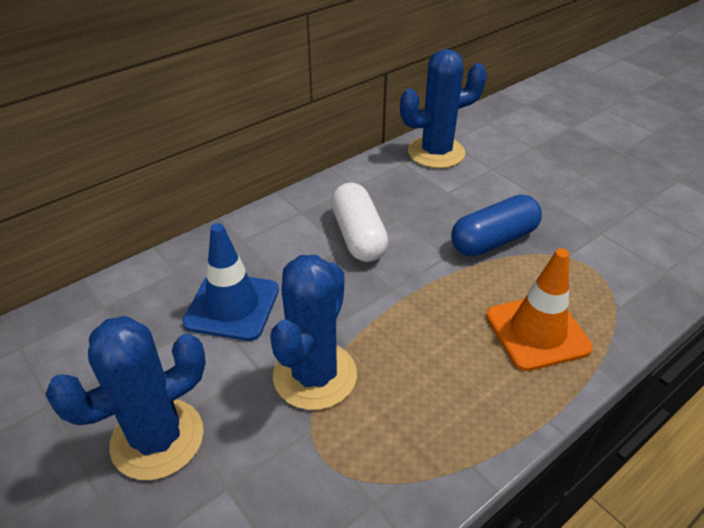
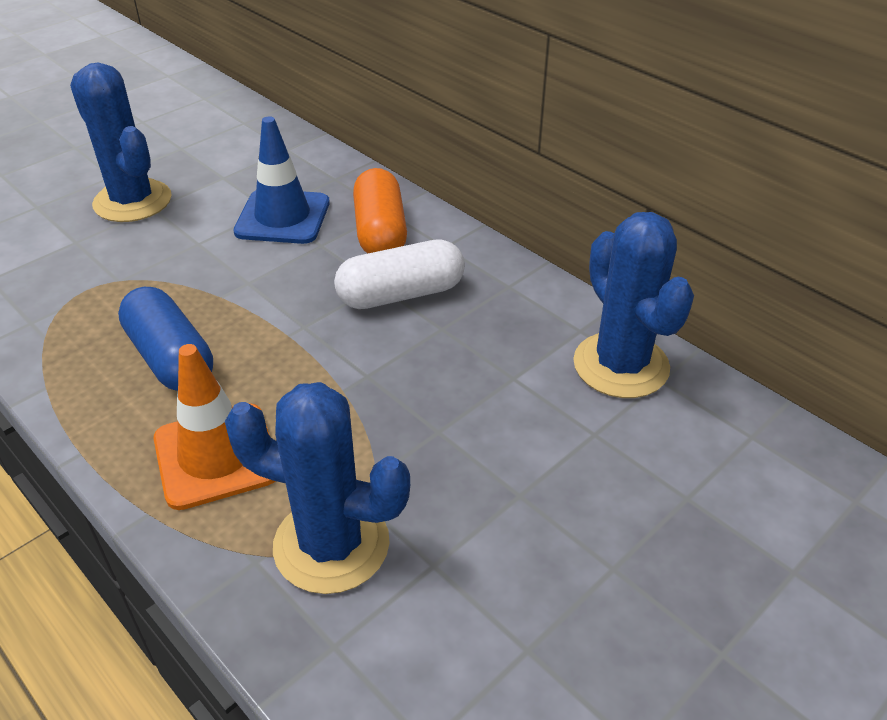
camera: 85 degrees right, 0 degrees up
(273, 244) = (380, 232): none -> orange capsule
(315, 375) = (182, 277): blue cactus -> blue cactus (331, 545)
(493, 240) = (402, 423): blue capsule -> blue capsule (171, 358)

